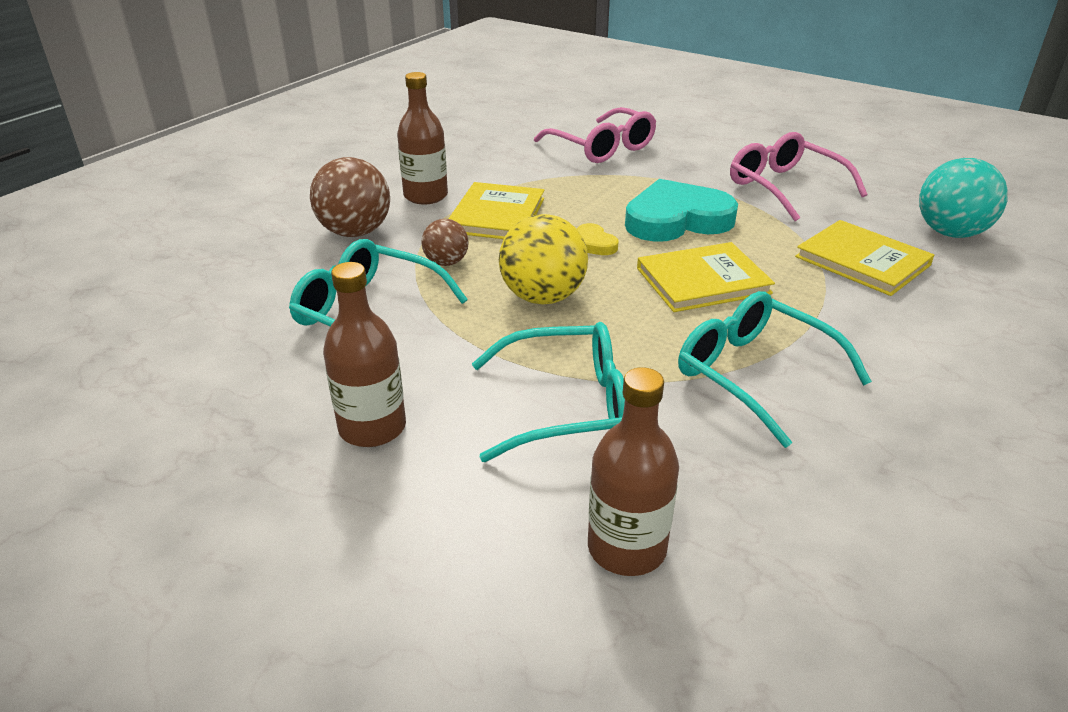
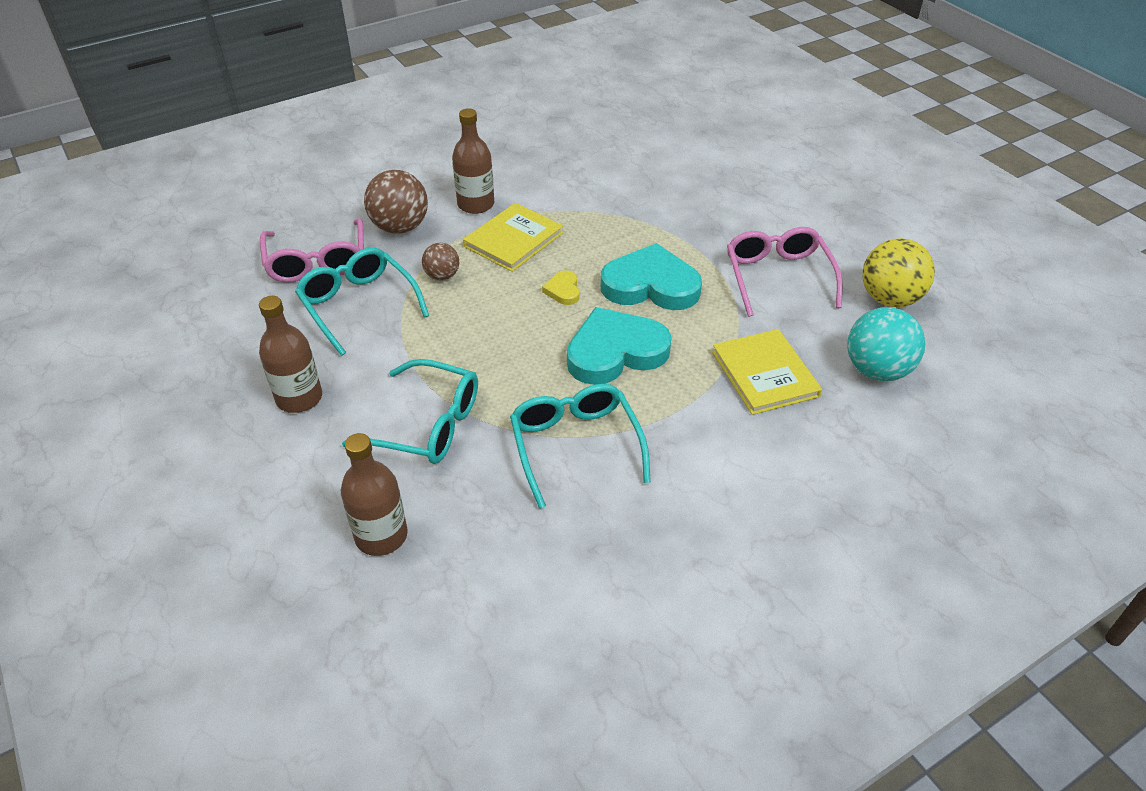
camera: 25 degrees right, 10 degrees up
(543, 297) = (484, 329): yellow ball -> yellow ball (889, 299)
(602, 148) = (658, 188): pink glasses -> pink glasses (317, 261)
(702, 281) = (615, 352): yellow book -> turquoise heart

